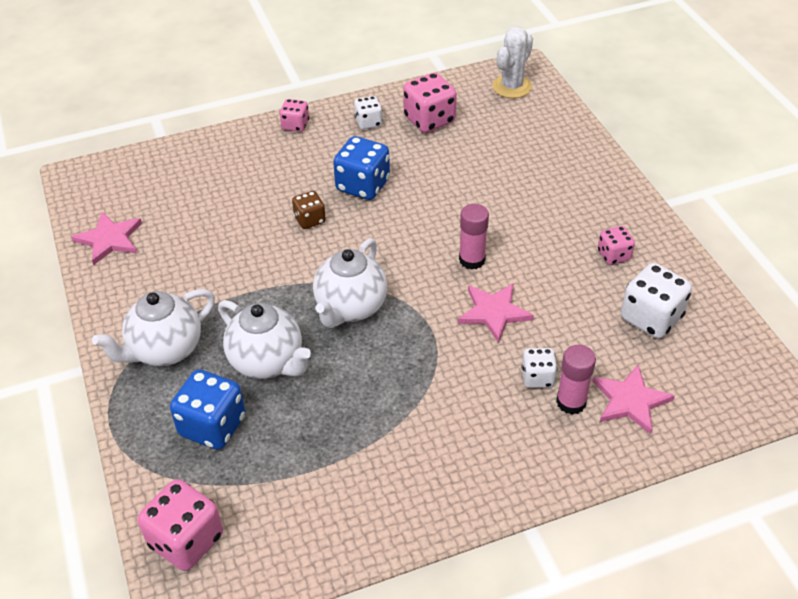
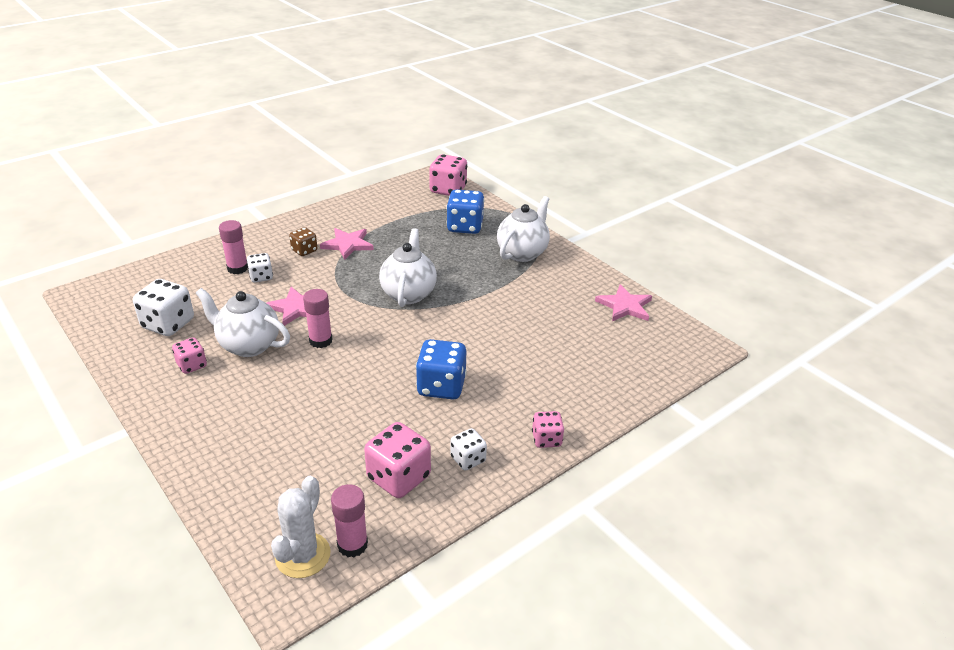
camera: 160 degrees right, 10 degrees down
(267, 362) = (450, 257): white teapot -> white teapot (248, 345)
(309, 220) = (474, 348): brown dice -> brown dice (304, 251)
(475, 86) = (352, 544): none -> pink glue stick
(630, 401) = (195, 275): pink star -> pink star (347, 244)

